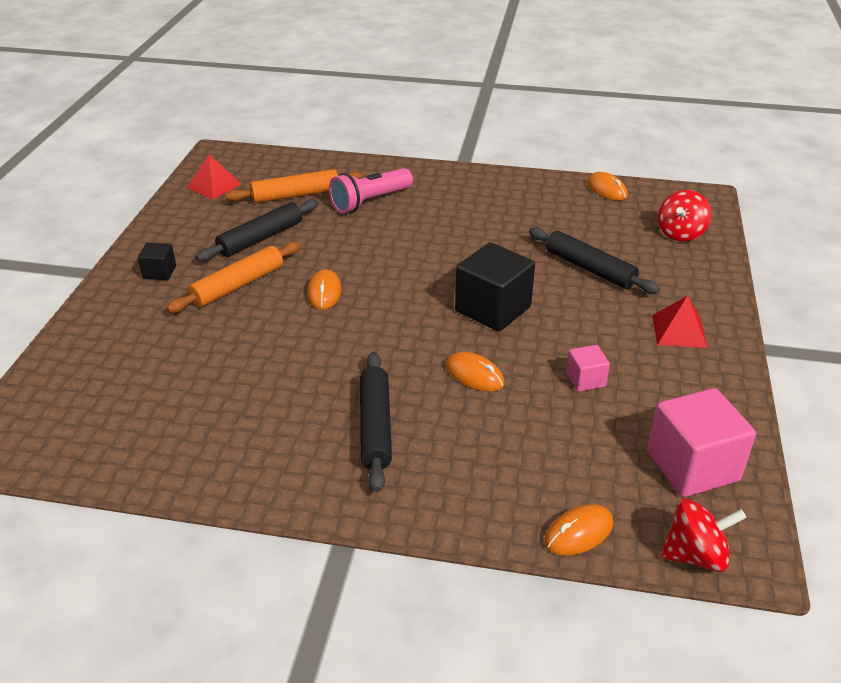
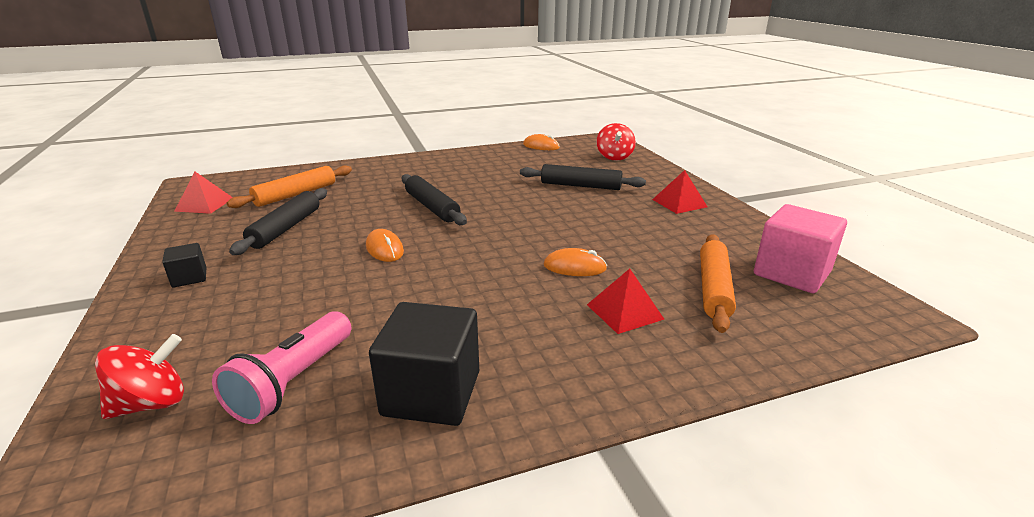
camera: 30 degrees left, 10 degrees down
(238, 285) = (290, 265): orange rolling pin -> orange rolling pin (713, 288)
(370, 201) = (369, 185): pink flashlight -> pink flashlight (293, 381)
(375, 427) = (533, 330): black rolling pin -> black rolling pin (432, 207)
(470, 440) = (624, 311): none -> red pyramid
(493, 309) = (540, 224): black cube -> black cube (431, 393)
(578, 532) = (783, 345): orange mouse -> none
(585, 380) = (657, 246): pink cube -> none
(695, 555) = (873, 327): red spinning top -> red spinning top (152, 403)

